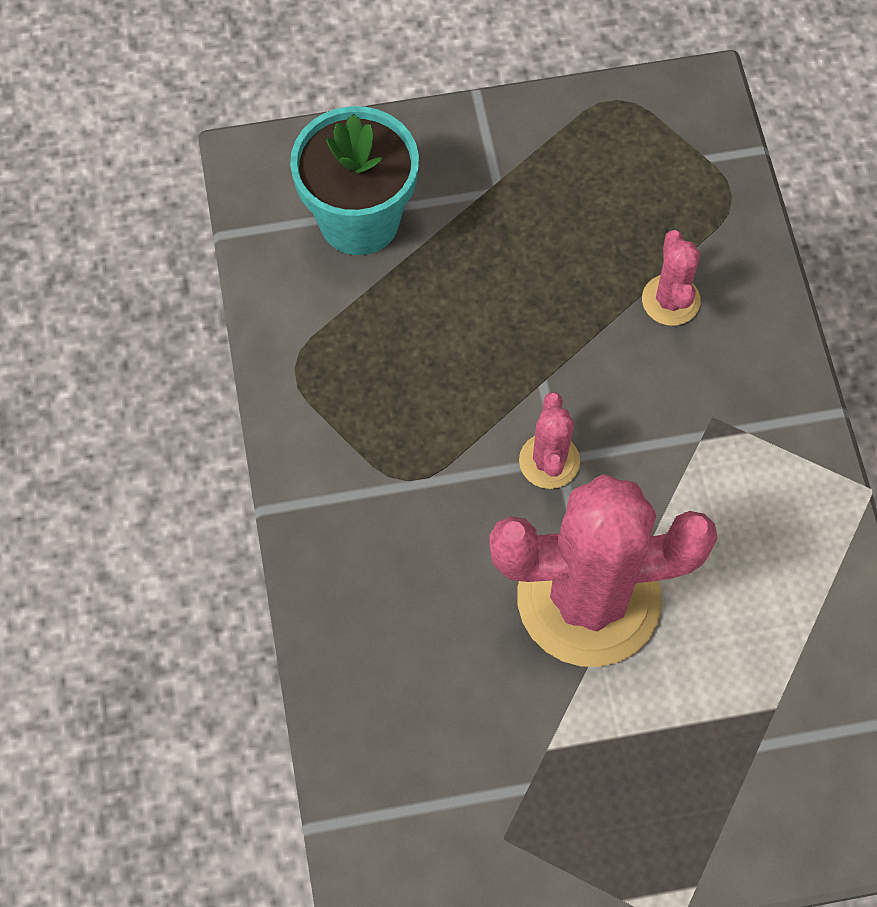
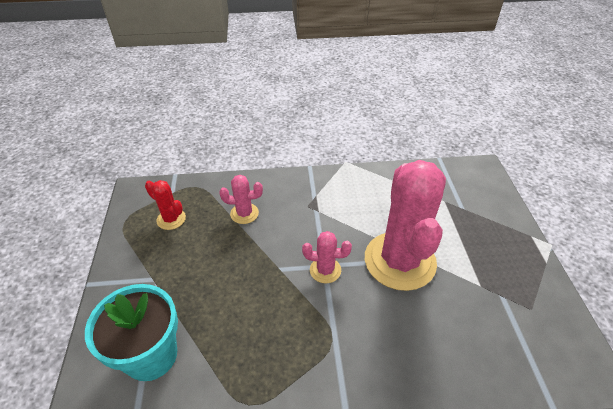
camera: 85 degrees left, 20 degrees down
(636, 175) = (171, 219): none -> red cactus

